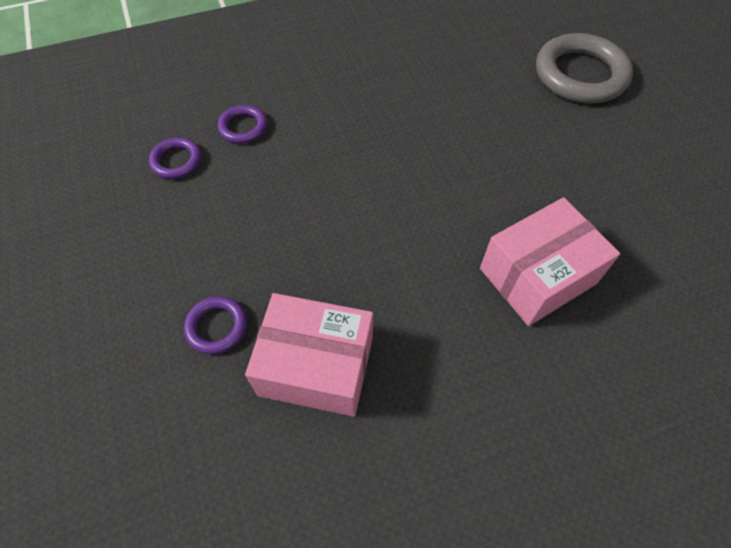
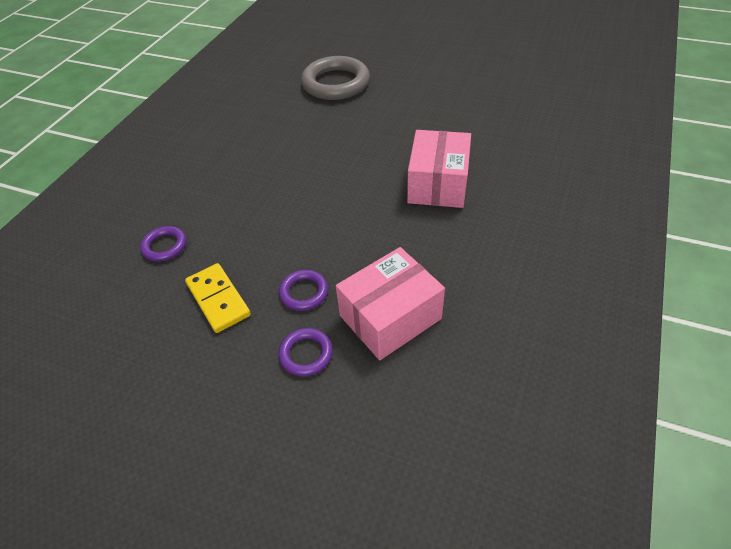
camera: 45 degrees left, 10 degrees down
(176, 161) = (141, 300): purple ring -> purple ring (304, 292)
(221, 212) = (218, 299): none -> yellow domino

